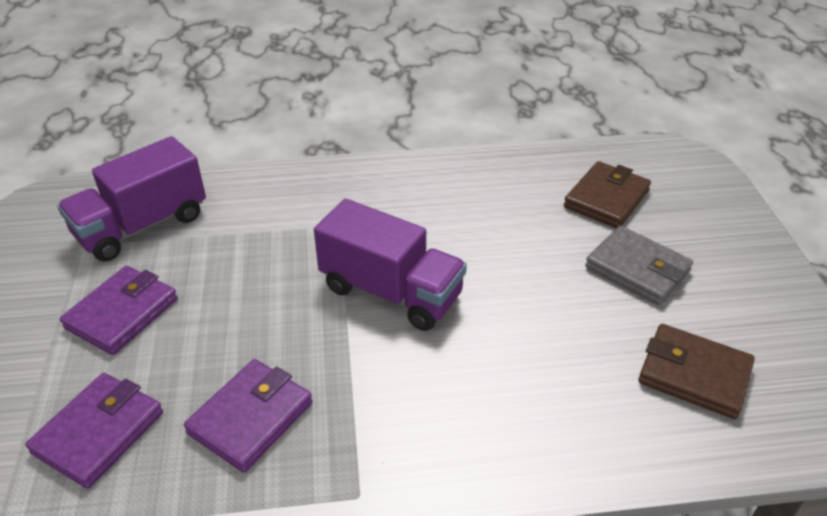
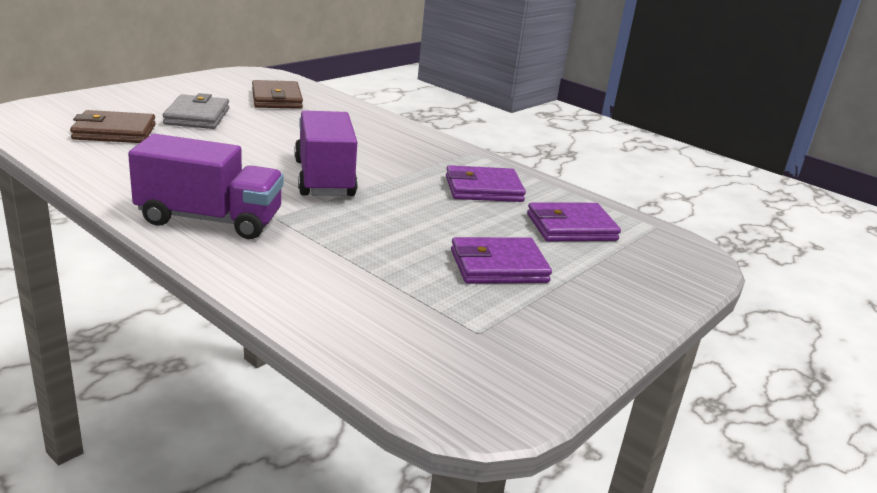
camera: 135 degrees left, 15 degrees down
(142, 226) = (407, 312): purple truck -> purple truck (210, 219)

